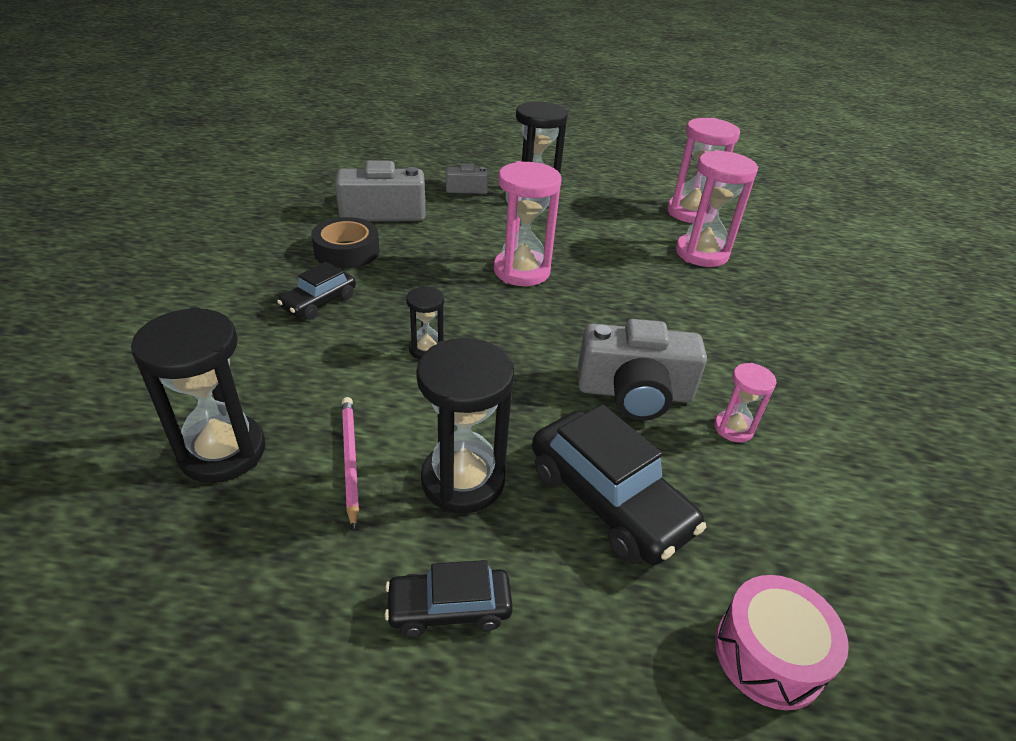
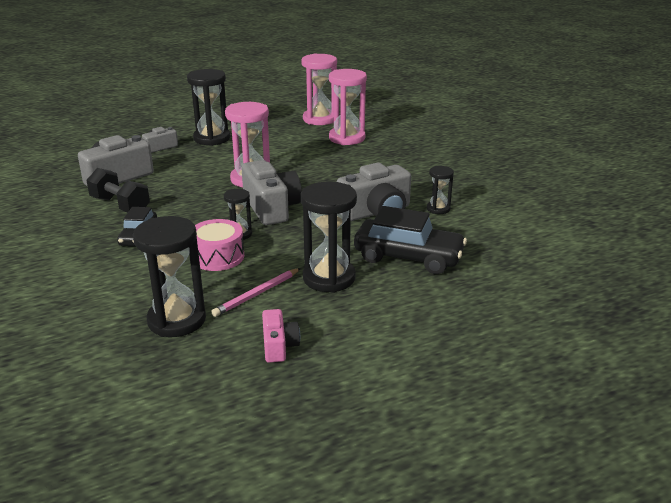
camera: 30 degrees left, 10 degrees down
(283, 570) = (279, 346): none -> pink camera
(347, 251) = (120, 205): black tape -> black dumbbell
(350, 460) = (257, 294): pink pencil -> pink pencil turned 90 degrees counterclockwise
(449, 608) = (378, 322): black car -> none
(503, 324) = (271, 208): none -> grey camera
(733, 428) = (438, 209): pink hourglass -> black hourglass
(768, 654) = (524, 278): pink drum -> pink drum (218, 257)

